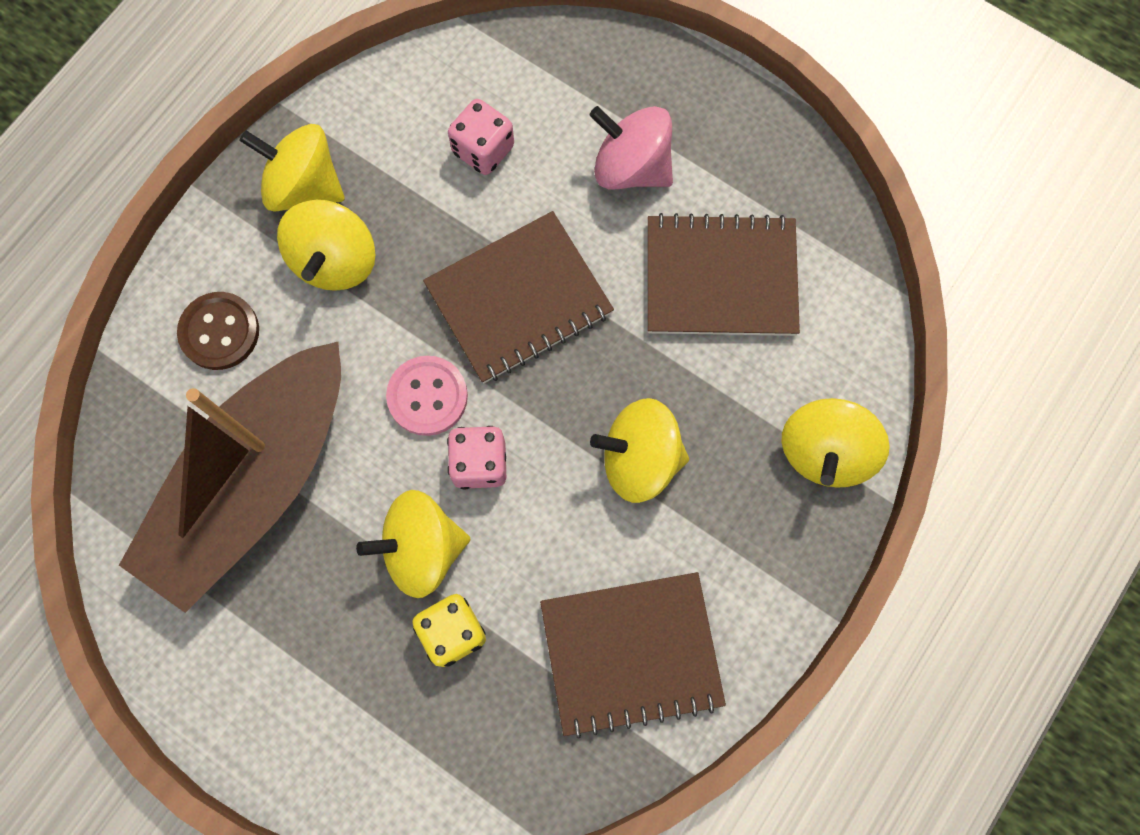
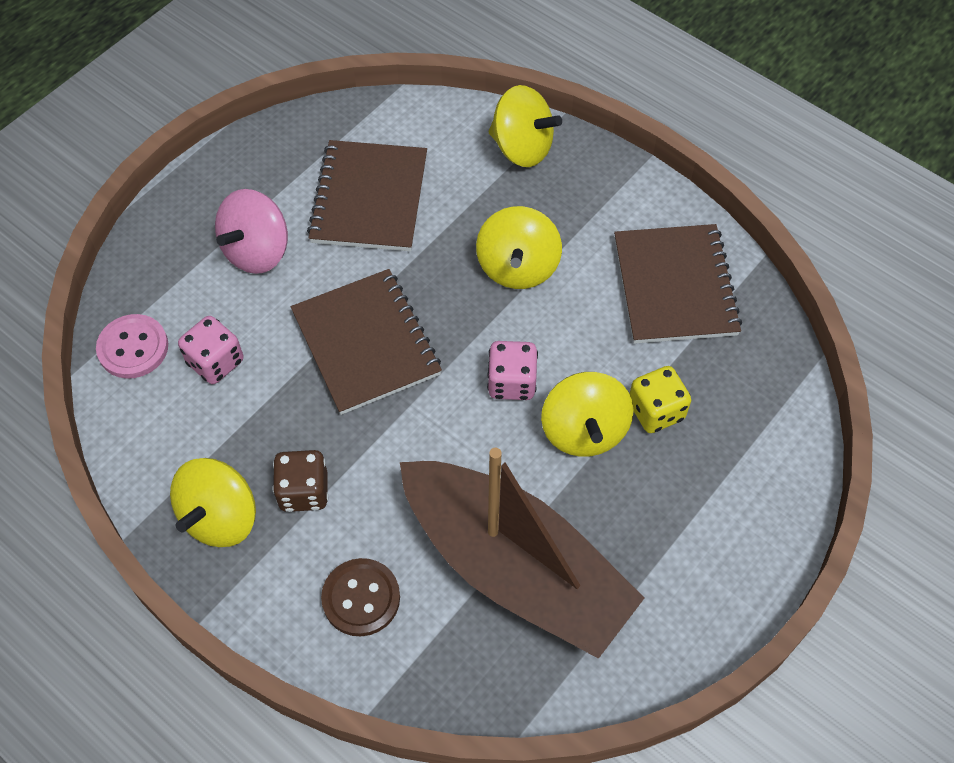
camera: 85 degrees left, 15 degrees down
(335, 260) = (304, 491): yellow spinning top -> brown dice
(427, 396) = (447, 419): pink button -> pink button (133, 348)

